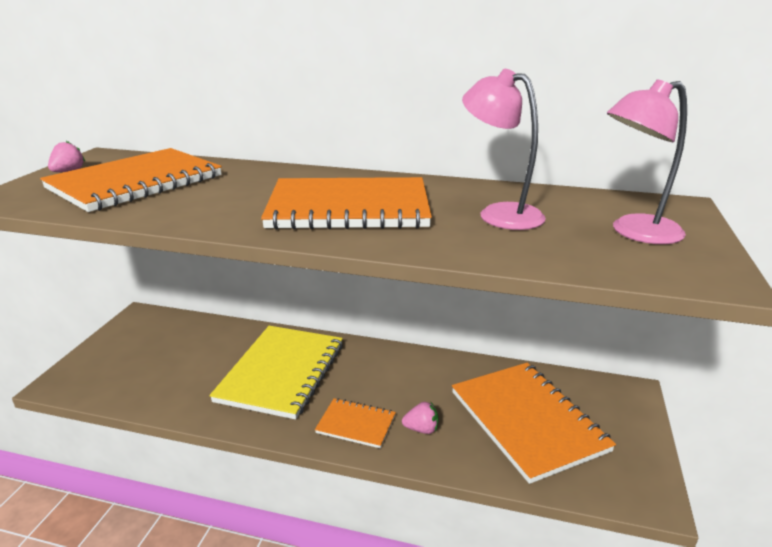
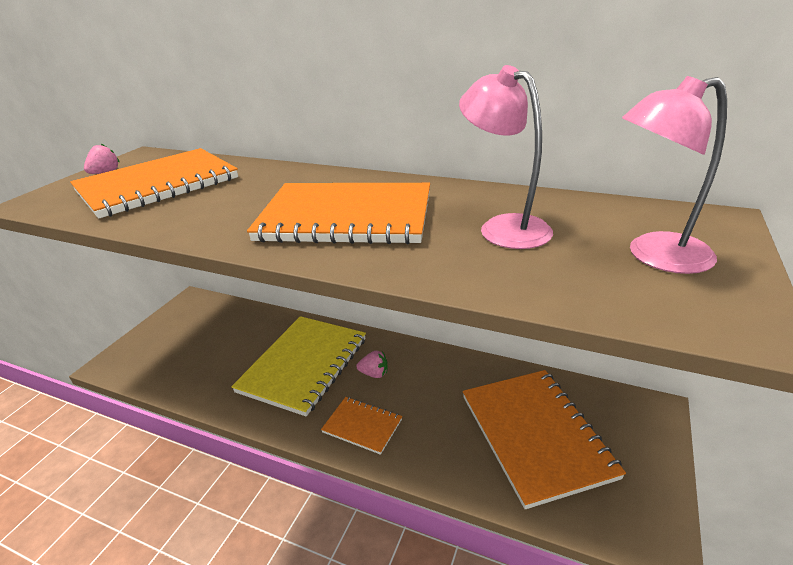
camera: 10 degrees right, 5 degrees up
(421, 429) = (425, 436): pink strawberry -> pink strawberry (374, 373)

